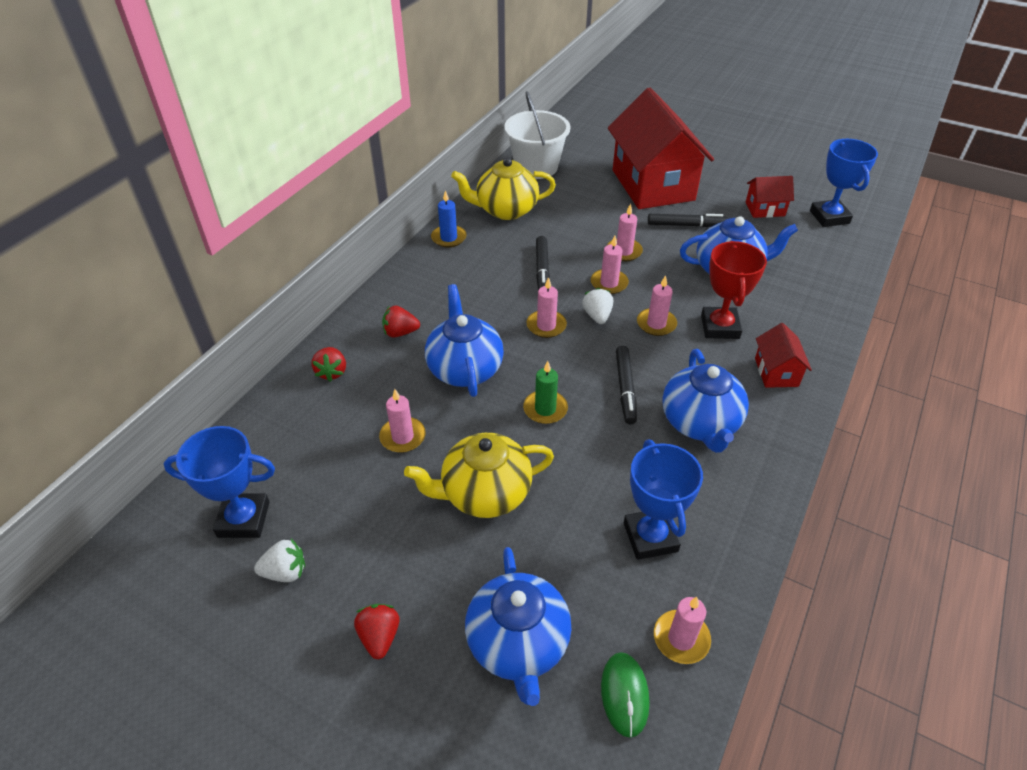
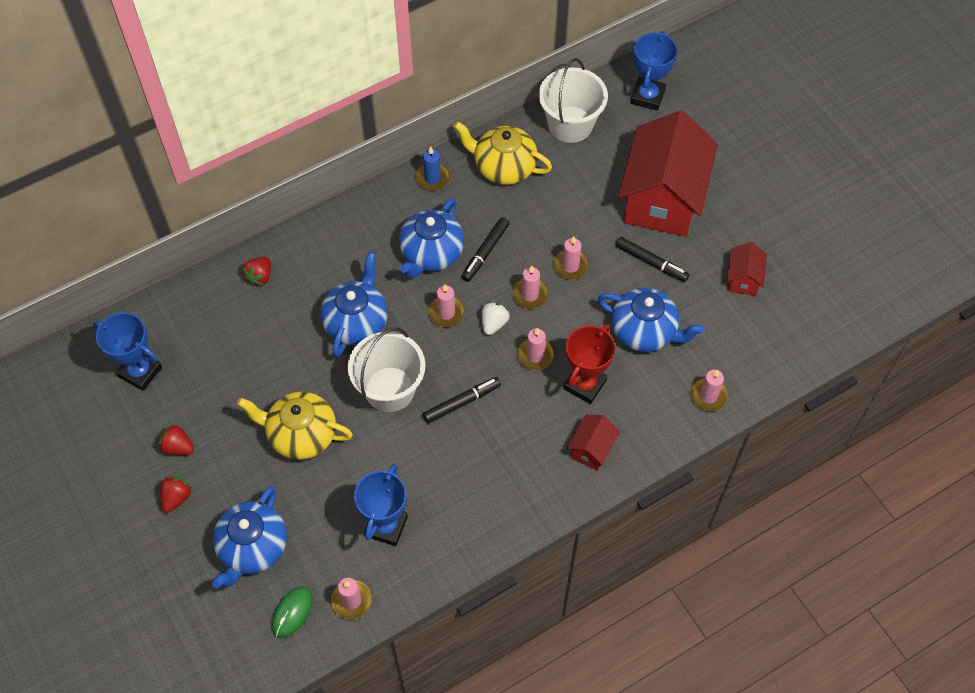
camera: 30 degrees right, 15 degrees up
(285, 572) = (146, 424): white strawberry -> none
(400, 332) = (331, 263): red strawberry -> red strawberry (178, 447)
(402, 437) = (275, 360): pink candle -> pink candle (708, 396)
(545, 409) = (390, 389): green candle -> white bucket
(625, 388) = (462, 402): black marker -> black marker turned 150 degrees counterclockwise
(700, 423) = (493, 461): blue teapot -> blue teapot (431, 254)
(765, 209) = (743, 279): red house -> red house turned 75 degrees clockwise
(829, 217) = (796, 318): blue trophy -> blue trophy (647, 96)

